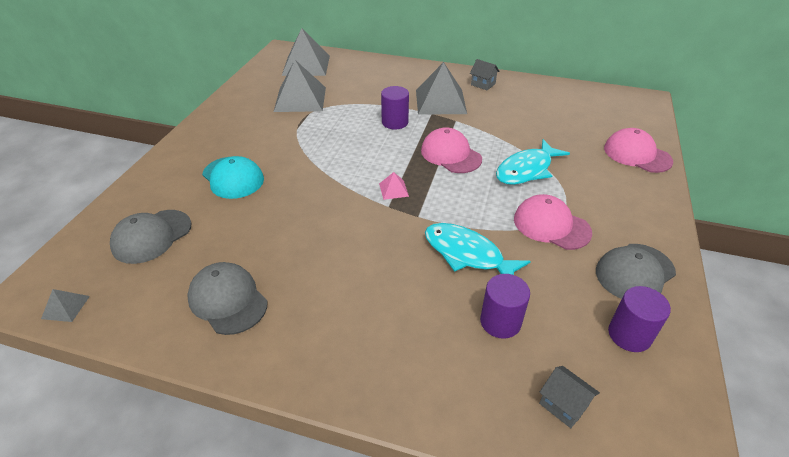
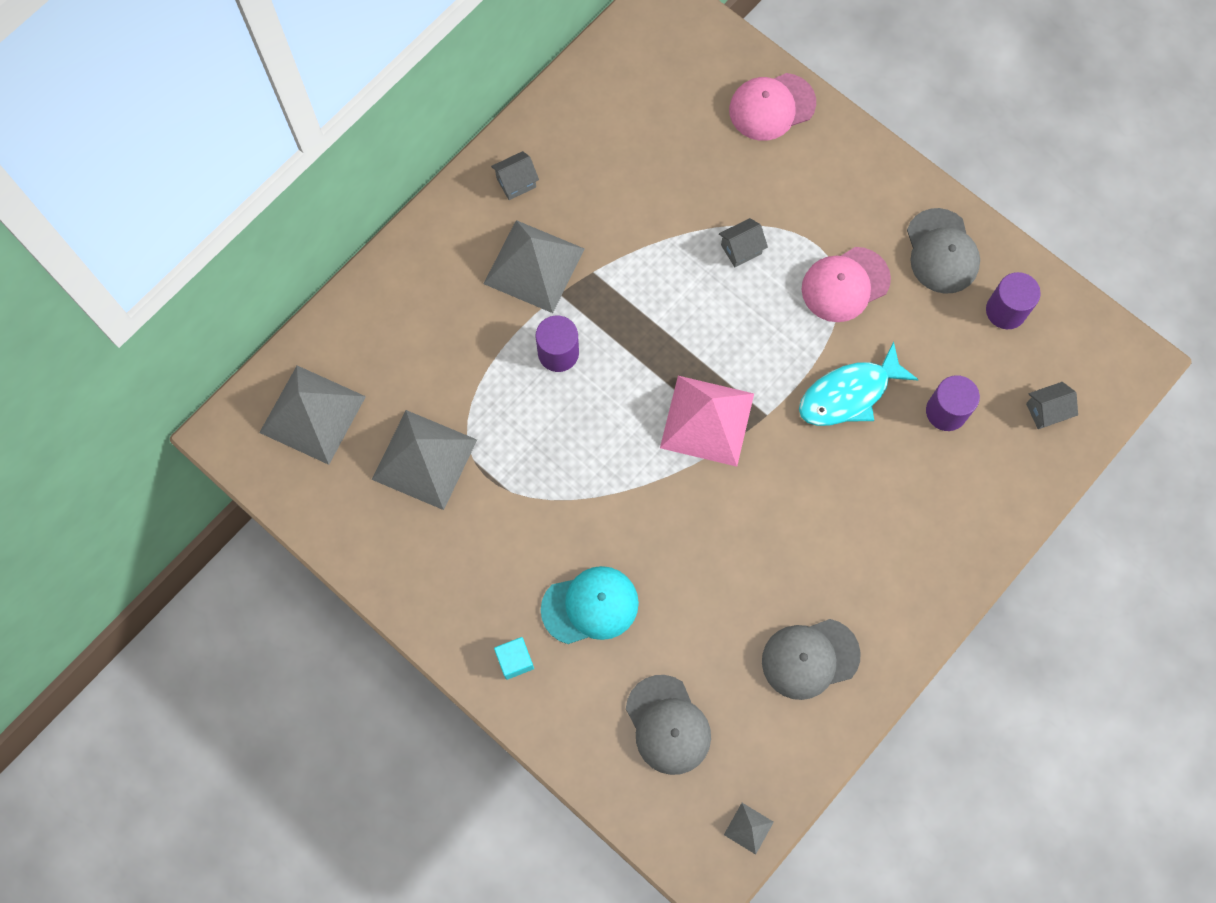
camera: 65 degrees left, 30 degrees up
(185, 159) = (515, 660): none -> turquoise cube
(393, 190) = (707, 420): pink pyramid -> pink pyramid, size x2.31
(450, 154) = (668, 319): pink cap -> none
(526, 170) = (741, 249): turquoise fish -> grey house

